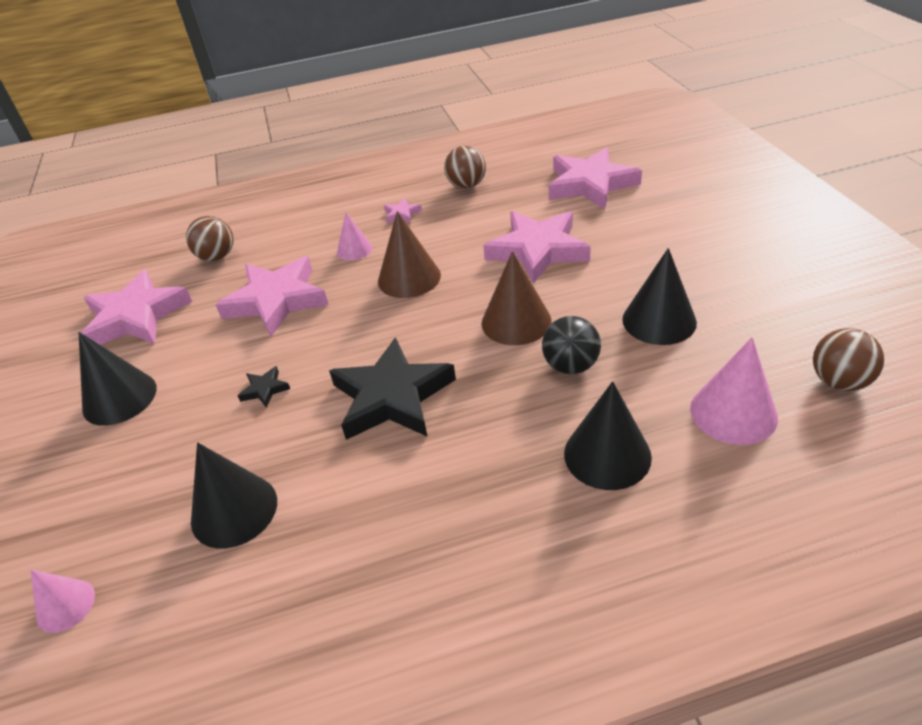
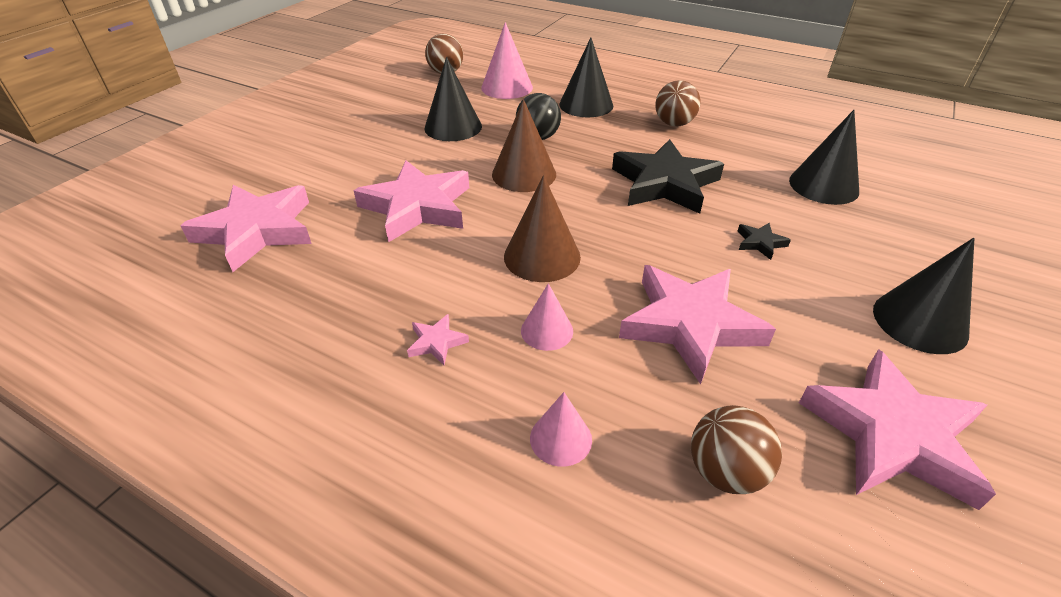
camera: 140 degrees left, 0 degrees up
(65, 605) = (960, 198): pink cone -> pink cone (560, 438)
(466, 186) = (320, 325): brown ball -> brown ball (674, 124)

